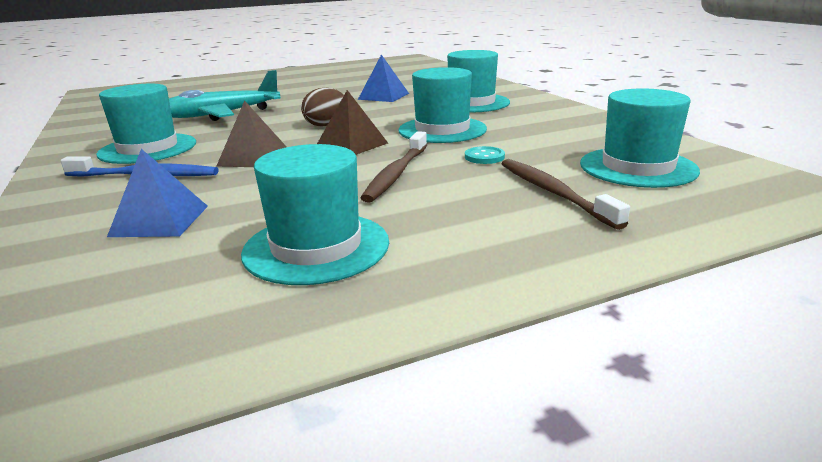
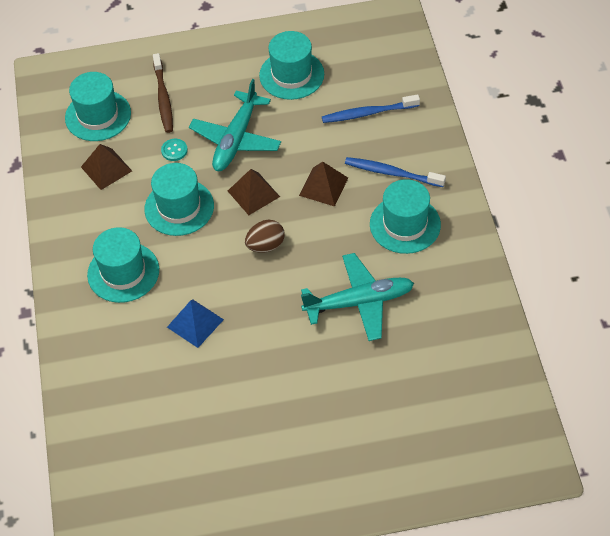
camera: 165 degrees left, 30 degrees up
(159, 220) = (368, 113): blue pyramid -> blue toothbrush
(396, 174) = (236, 139): brown toothbrush -> turquoise plane
(562, 138) = (106, 169): none -> brown pyramid

